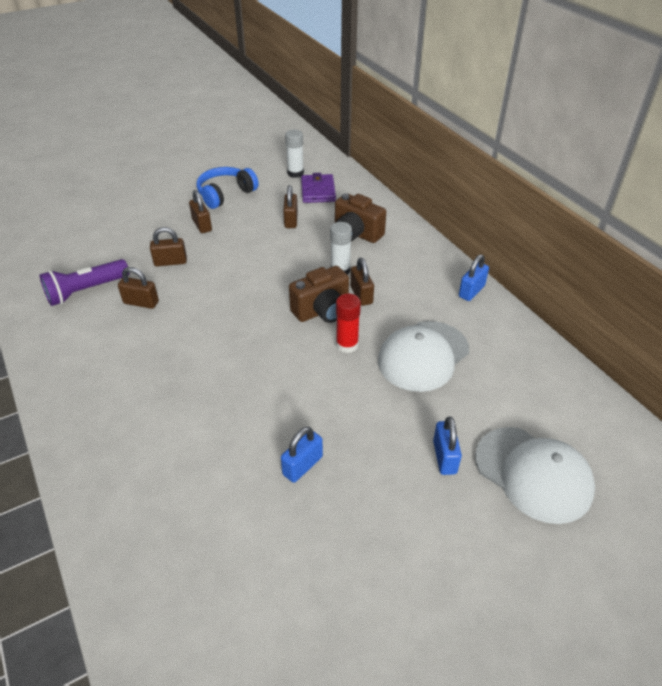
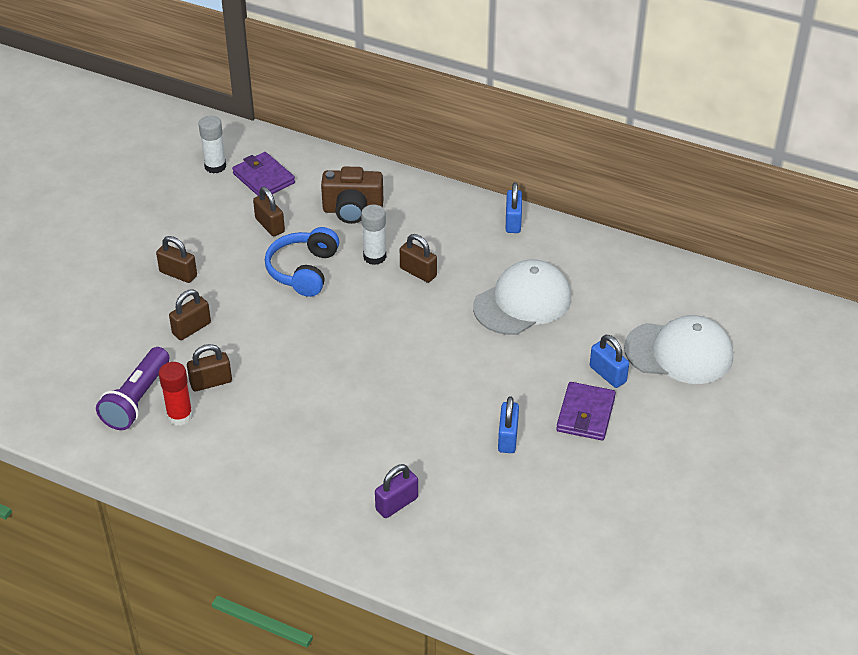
camera: 35 degrees left, 0 degrees up
(158, 470) = (397, 504): none -> purple padlock
(225, 194) = (163, 226): blue headphones -> blue headphones (303, 271)
(322, 311) = (397, 304): brown camera -> none
(347, 345) = (449, 325): red glue stick -> red glue stick (180, 416)
(391, 484) = (585, 414): none -> purple wallet
(423, 356) = (522, 302): white cap -> white cap turned 135 degrees counterclockwise

